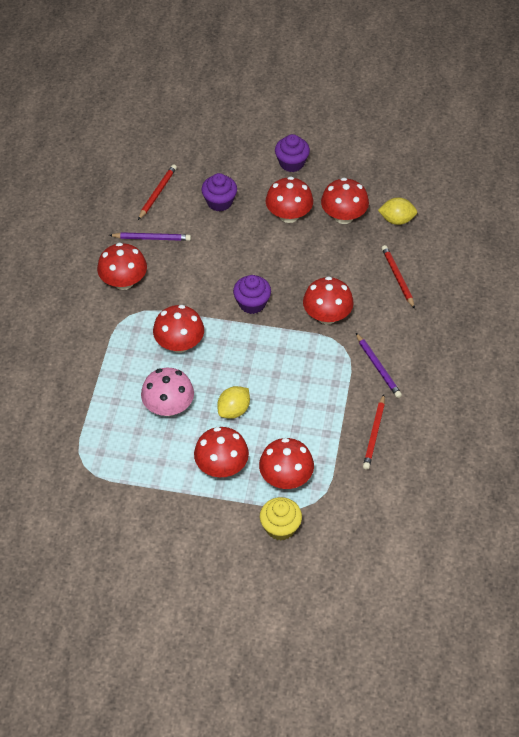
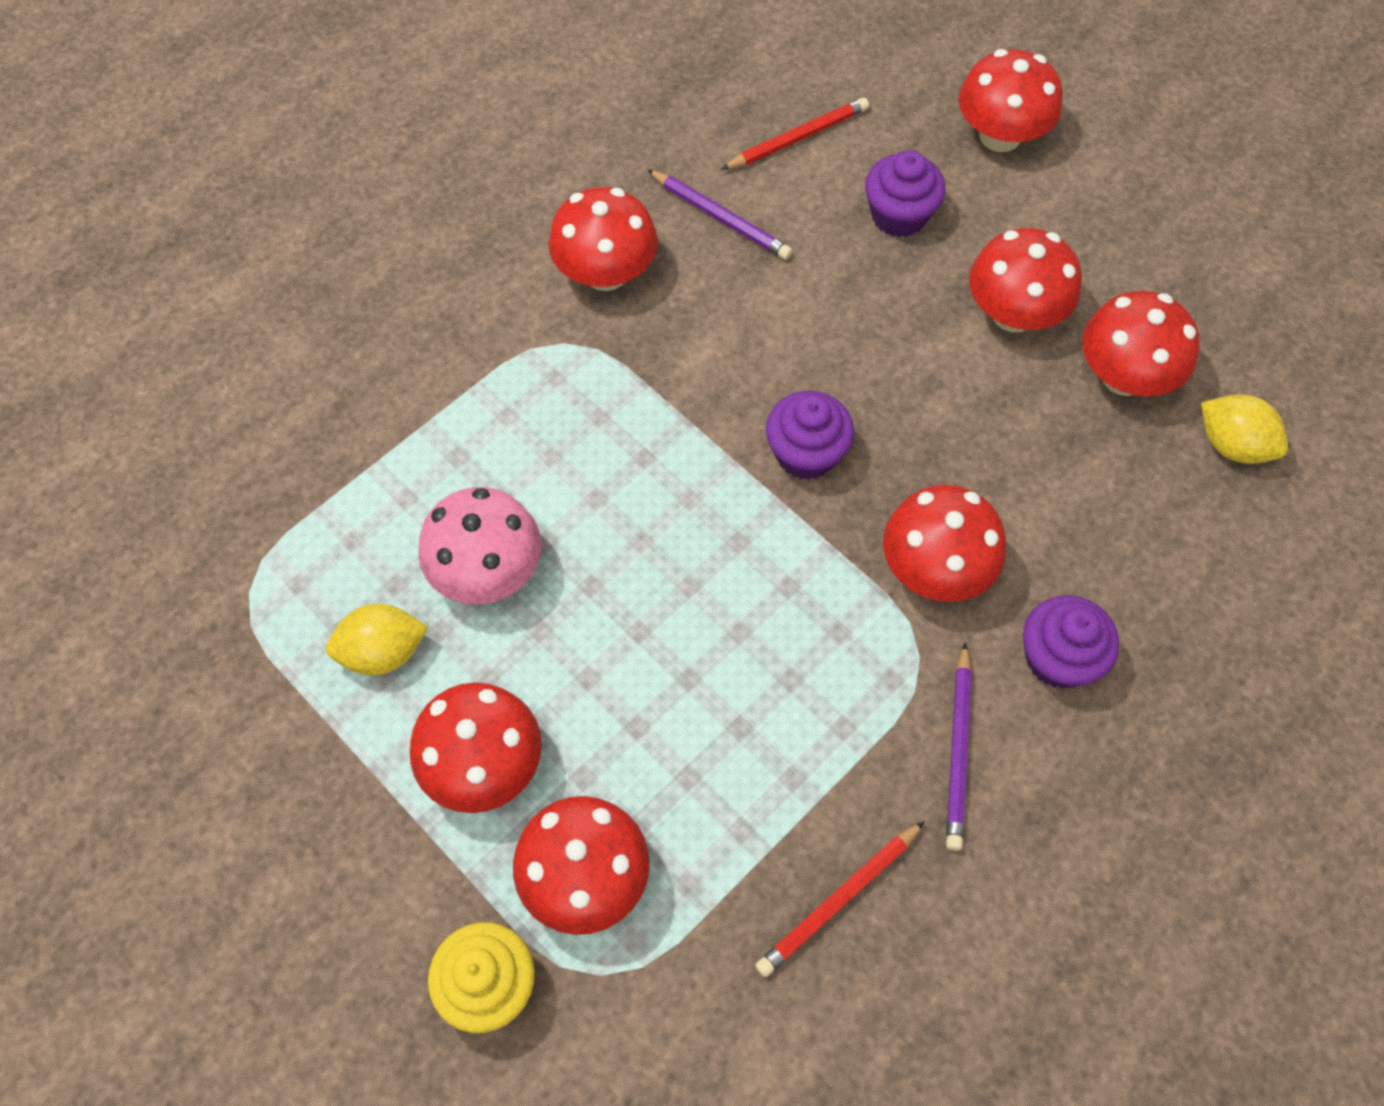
camera: 35 degrees right, 10 degrees up
(179, 344) = (607, 454): red mushroom -> red mushroom (1000, 136)
(234, 410) = (600, 658): yellow lemon -> yellow lemon (383, 652)
(291, 163) = (1097, 212): purple cupcake -> purple cupcake (1058, 658)
(397, 277) = (1144, 572): red pencil -> none

